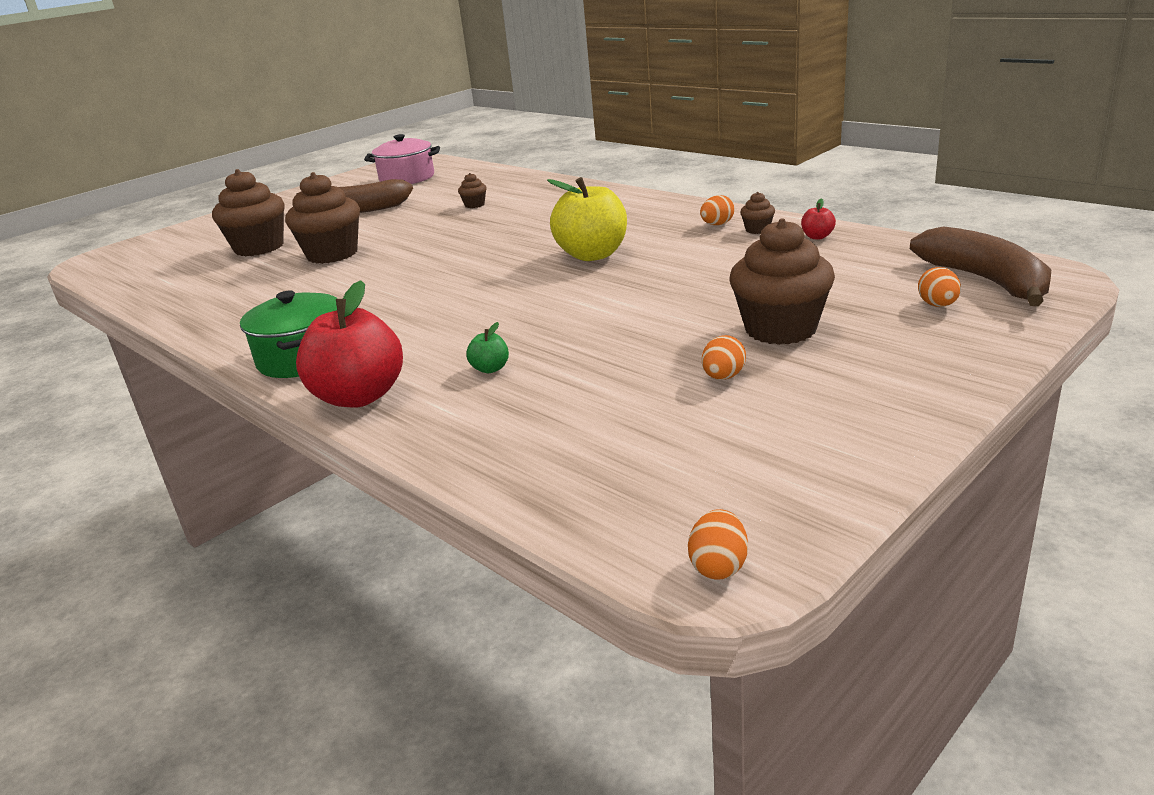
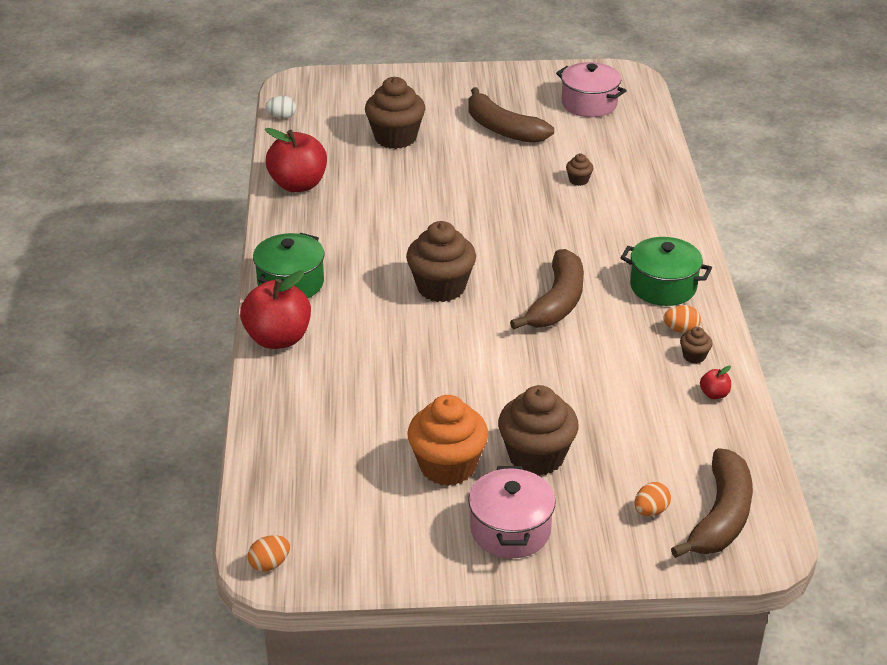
camera: 40 degrees right, 10 degrees up
(106, 281) = (282, 117): none -> white egg
(197, 305) = (298, 185): none -> red apple
(332, 254) = (423, 180): brown cupcake -> brown cupcake (441, 287)
(490, 369) = (358, 366): green apple -> none
(592, 255) = (557, 302): yellow apple -> brown banana
(655, 215) = (663, 287): none -> green pot
(723, 377) = (447, 466): orange egg -> orange cupcake
(874, 379) = (510, 530): none -> pink pot

